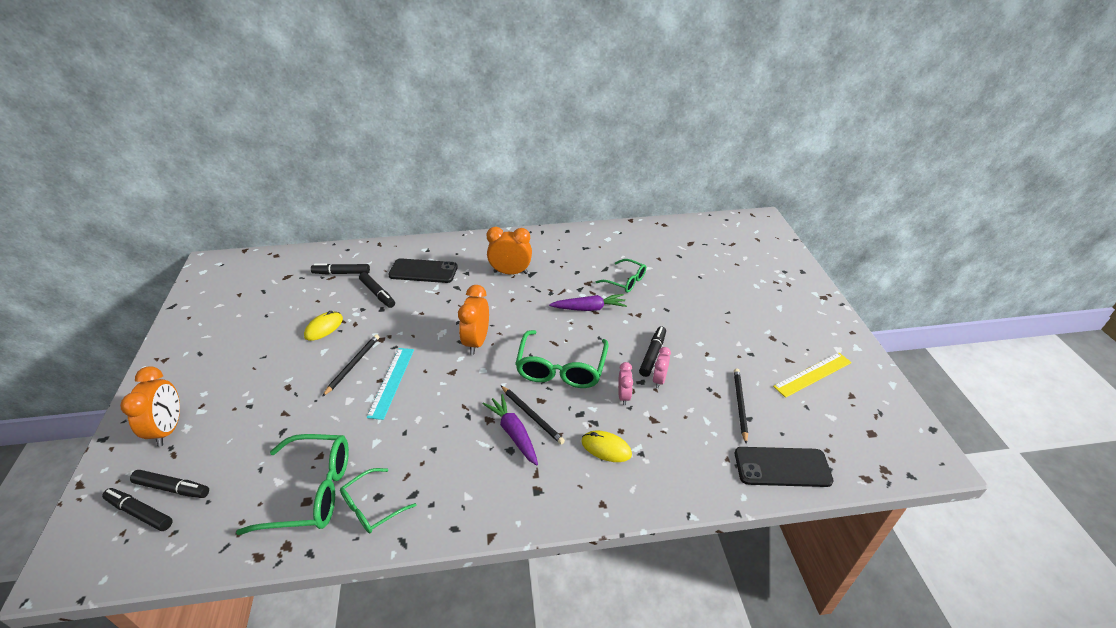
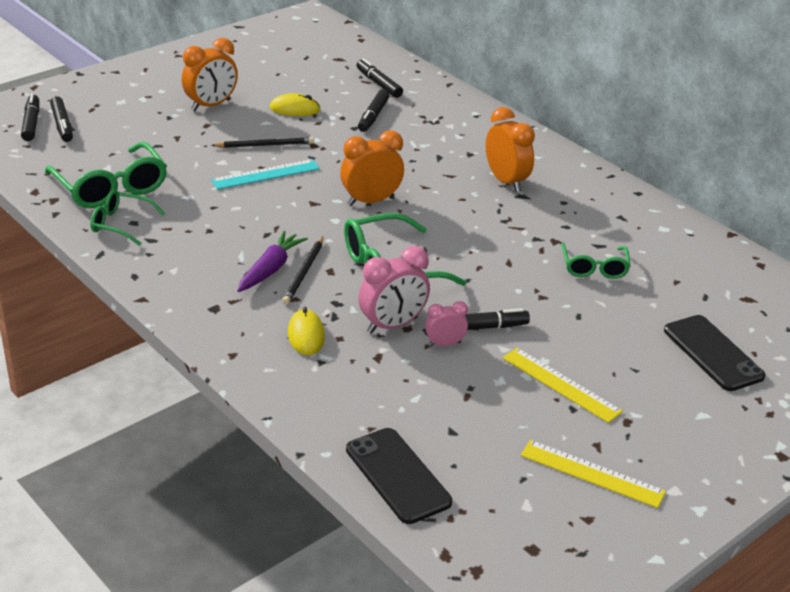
camera: 55 degrees right, 5 degrees down
(169, 429) = (113, 94): orange clock -> orange clock (211, 105)
(423, 271) = (438, 127): black phone -> black phone (712, 353)
(589, 308) = (510, 256): purple carrot -> none
(624, 396) = (392, 325): pink clock -> pink clock, size x1.75
(727, 348) = (561, 384): none -> yellow ruler
(740, 405) = (468, 419): black pencil -> none

